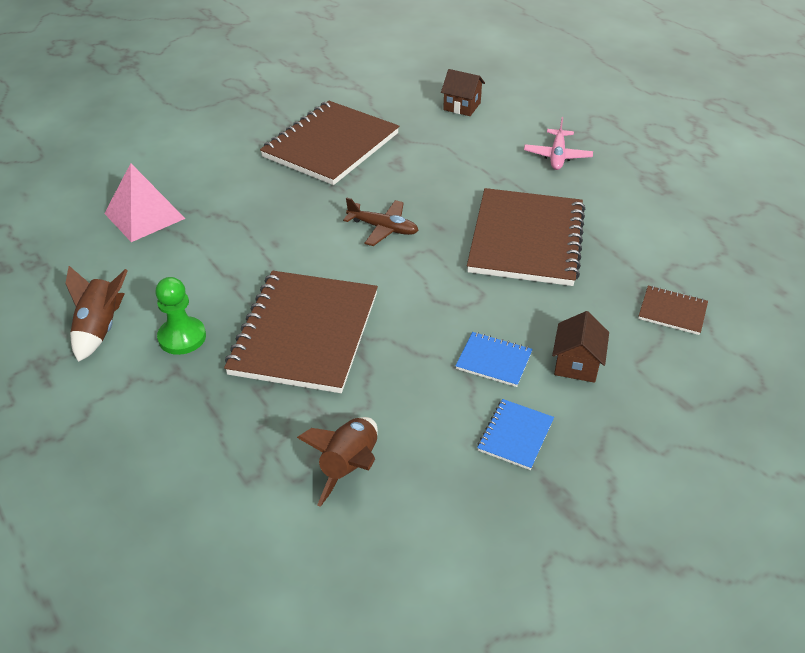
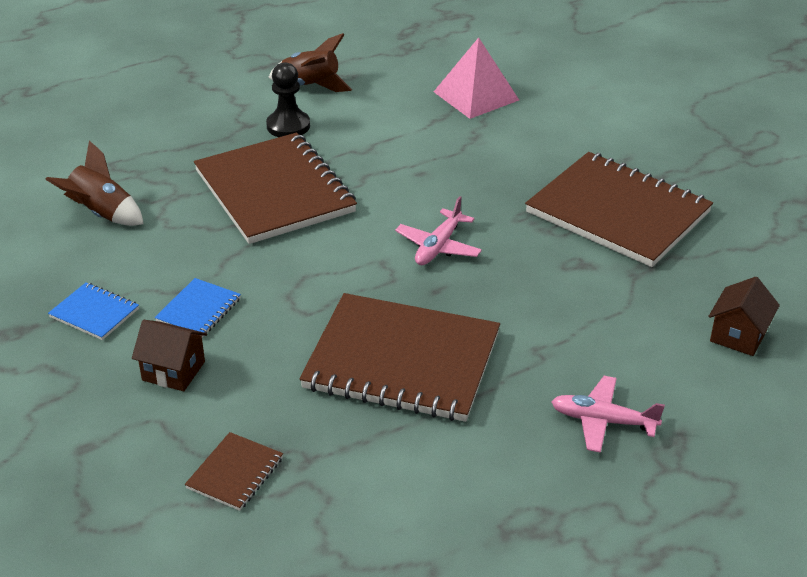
camera: 95 degrees right, 5 degrees down
(182, 337) = (288, 126): green pawn -> black pawn
(304, 333) = (275, 191): brown notebook -> brown notebook turned 45 degrees clockwise
(383, 228) = (438, 247): brown plane -> pink plane

